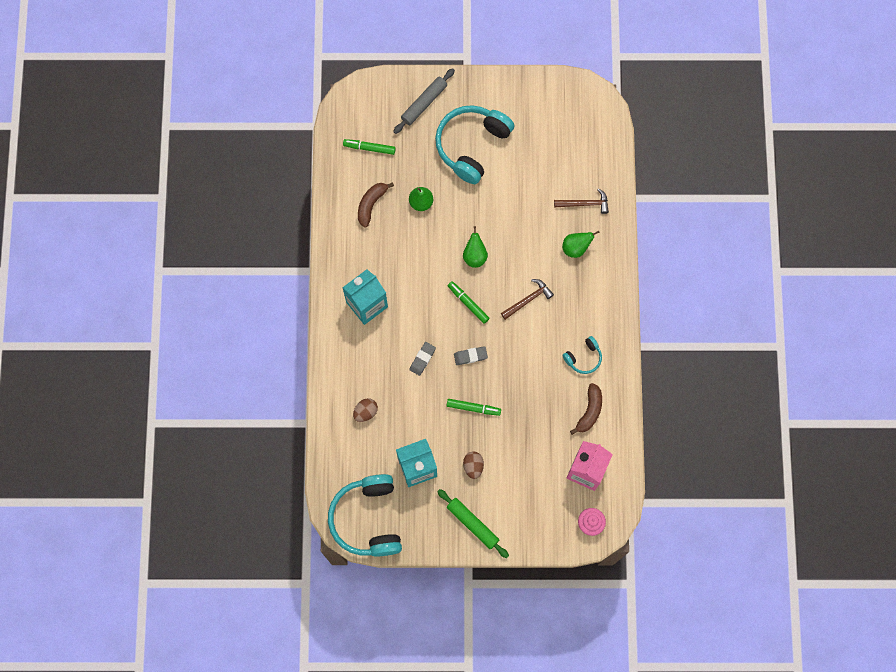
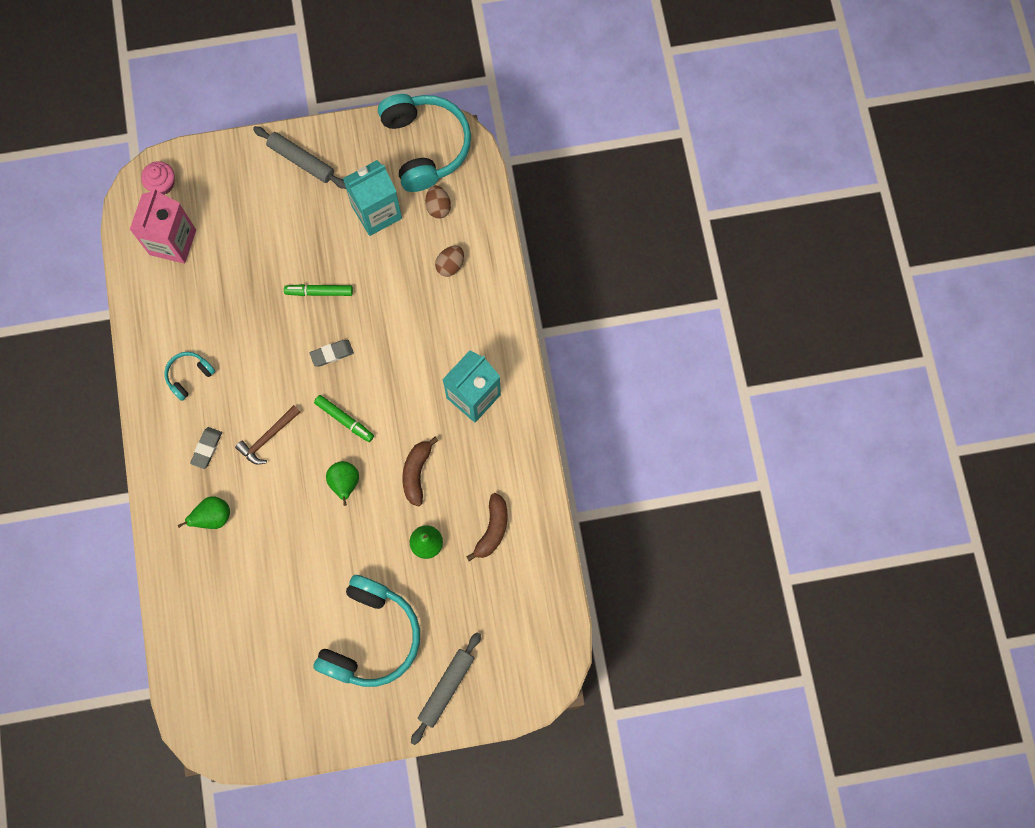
camera: 170 degrees right, 0 degrees up
(369, 148) = (509, 608): green marker -> none
(422, 359) = (391, 340): grey eraser -> grey eraser (207, 448)
(472, 524) = (301, 161): green rolling pin -> grey rolling pin
(473, 466) = (310, 224): brown egg -> brown egg (438, 207)
(584, 203) = (208, 580): brown hammer -> none
(589, 411) = (175, 312): brown banana -> brown banana (417, 473)

